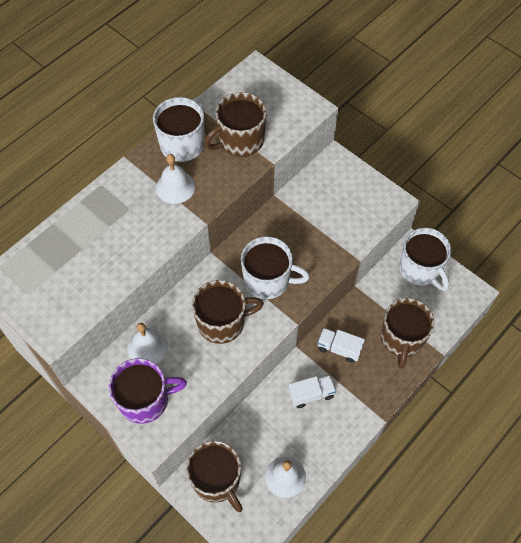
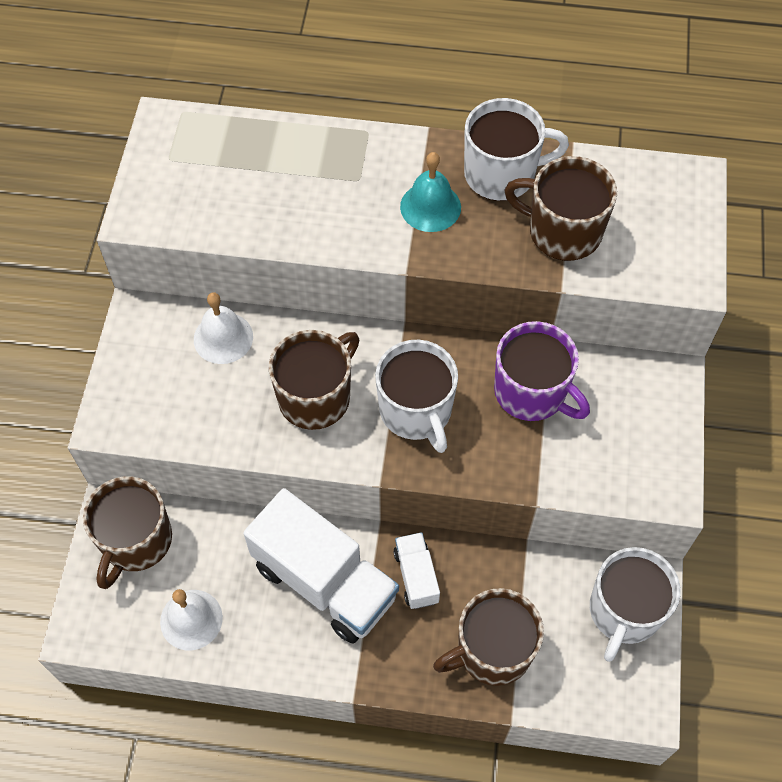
camera: 55 degrees right, 0 degrees up
(145, 400) = (153, 380): purple mug -> purple mug (531, 392)
(175, 187) = (430, 207): white bell -> turquoise bell
(222, 322) = (316, 397): brown mug -> brown mug turned 90 degrees counterclockwise
(311, 394) = (325, 581): white truck -> white truck, size x2.07

